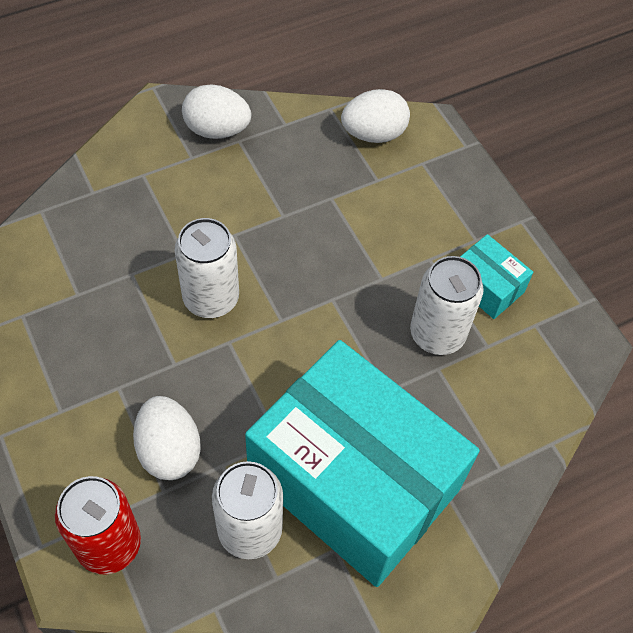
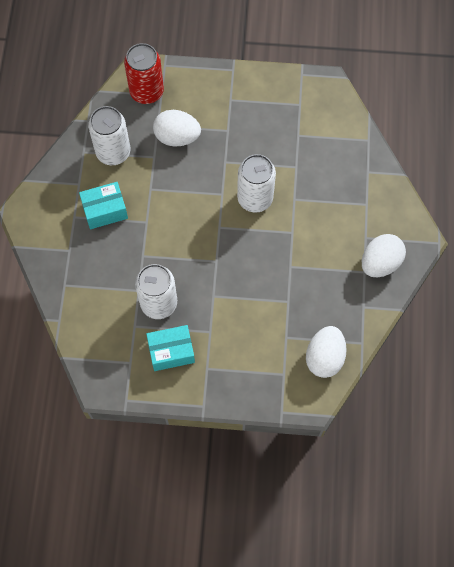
camera: 125 degrees right, 10 degrees up
(353, 482) = (105, 210): turquoise box -> turquoise box, size x0.40

